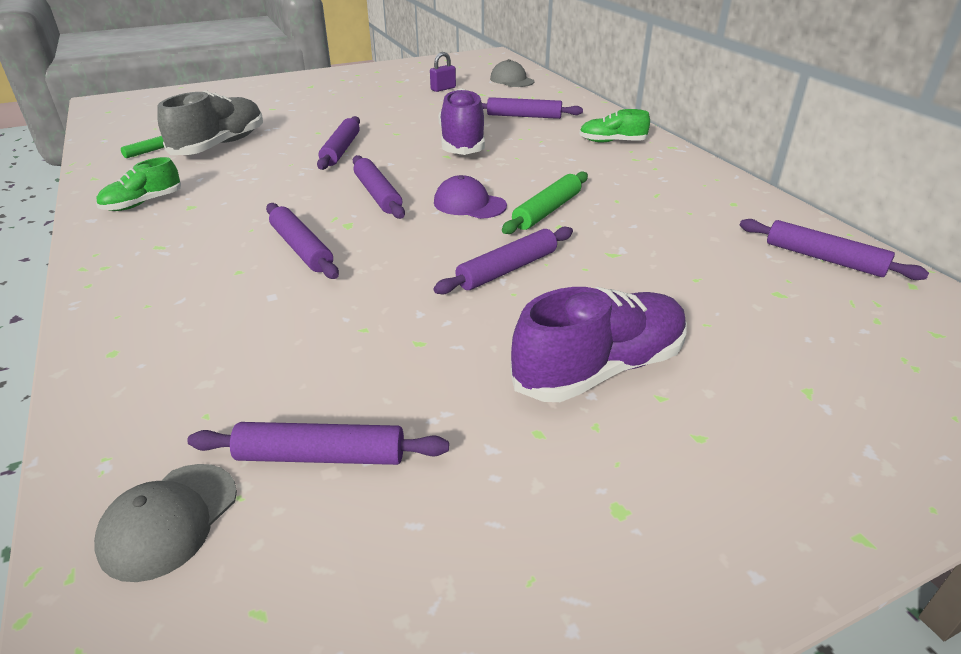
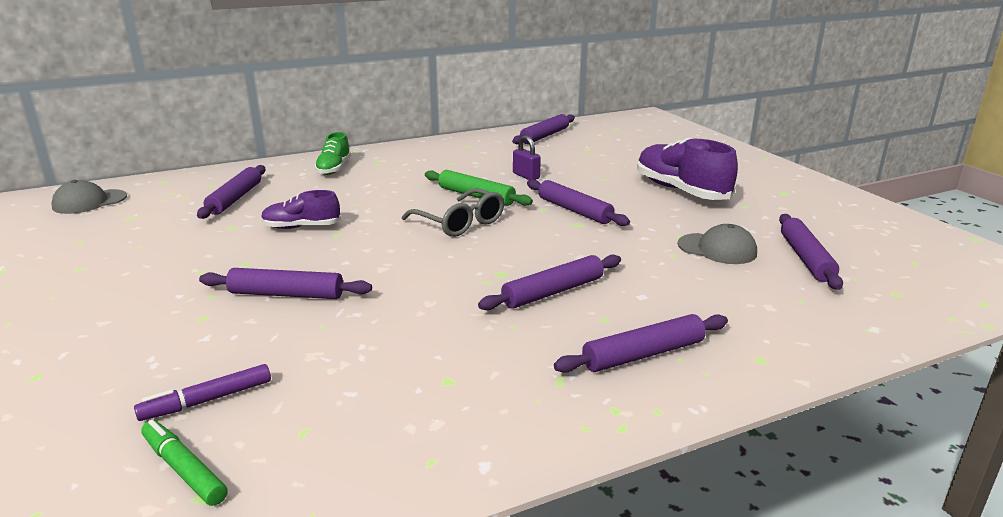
camera: 90 degrees left, 10 degrees down
(143, 203) = (431, 427): green shoe -> none
(169, 520) = (890, 296): grey cap -> grey cap (717, 249)
(220, 145) = (208, 400): grey shoe -> purple marker
(377, 194) = (431, 264): purple rolling pin -> purple rolling pin (643, 354)
(443, 89) = (80, 240): purple padlock -> purple padlock (526, 176)
(462, 143) = (301, 227): purple shoe -> purple shoe, size x0.58
(469, 204) = (460, 223): purple cap -> grey glasses

